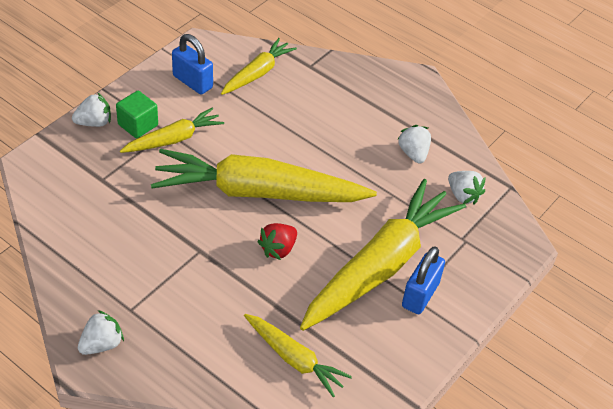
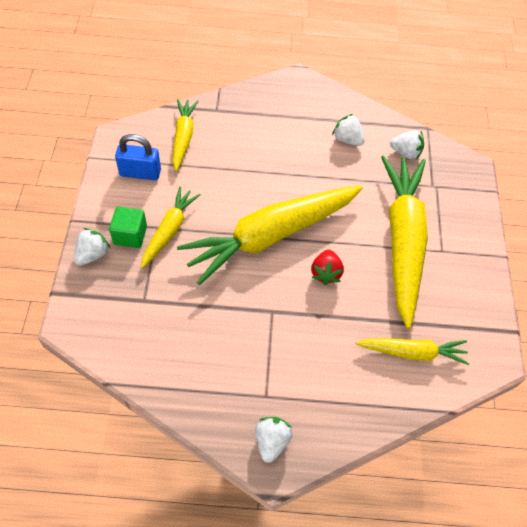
camera: 35 degrees left, 10 degrees up
(420, 295) = (445, 246): blue padlock -> none

